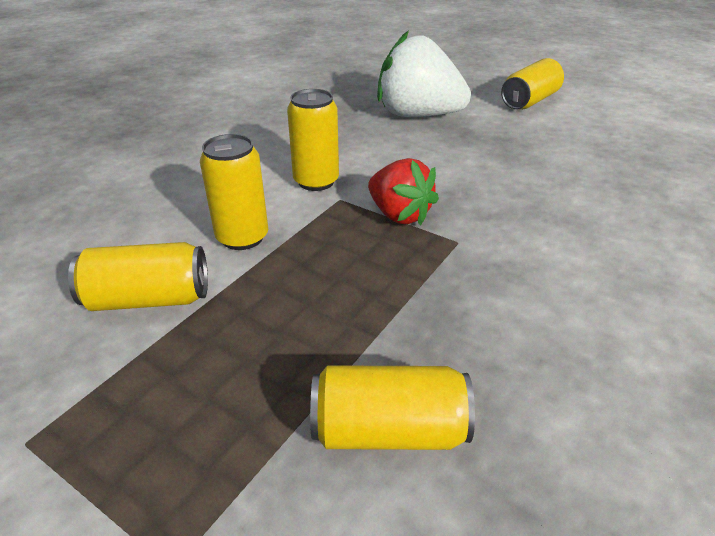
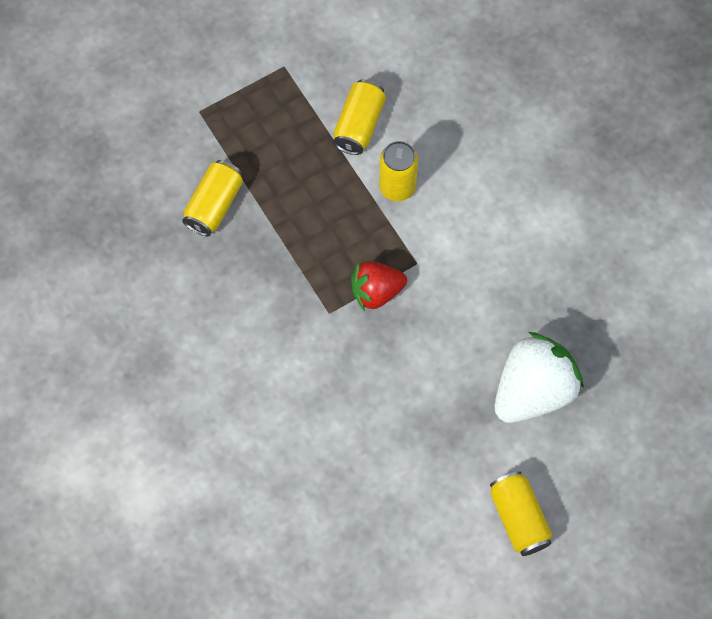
camera: 115 degrees right, 30 degrees up
(316, 181) = (448, 256): yellow can -> none

